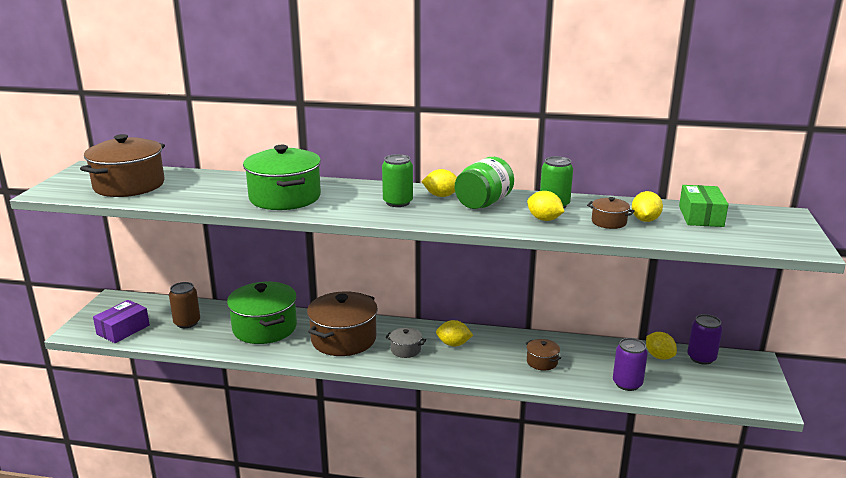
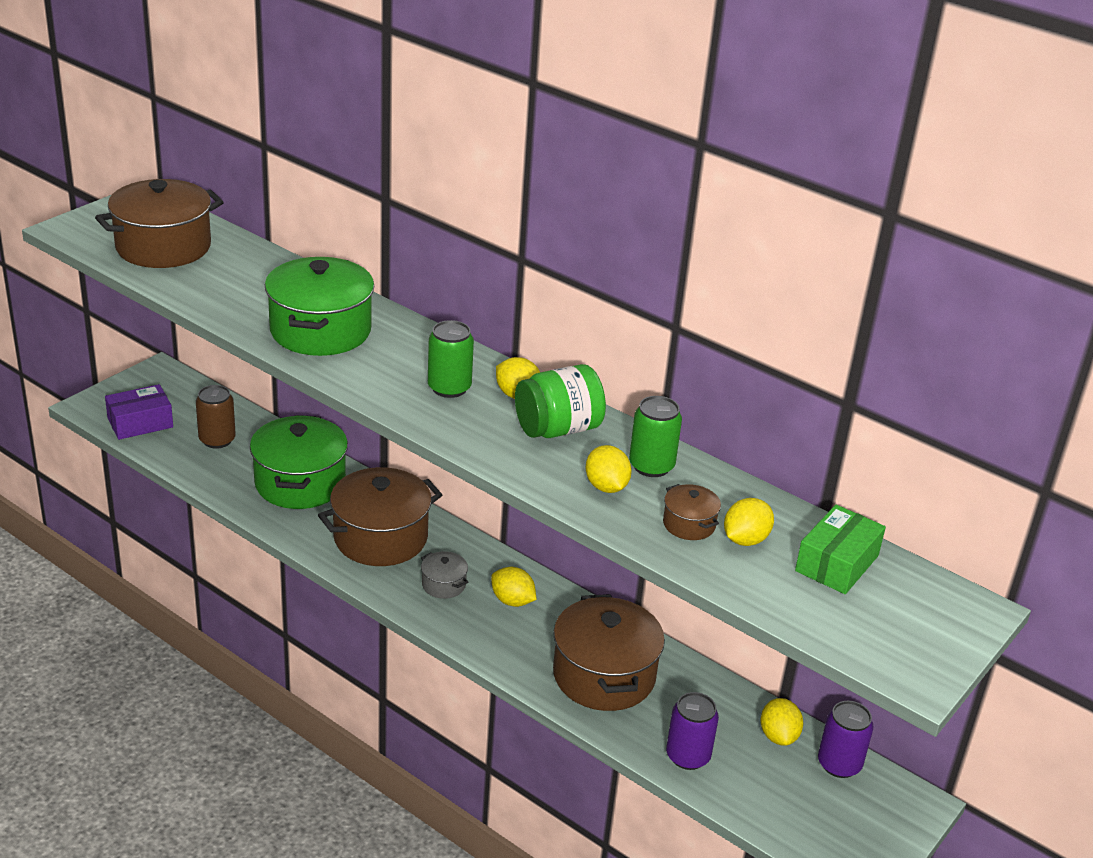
camera: 25 degrees right, 10 degrees up
(542, 362) = (604, 675): brown pot -> brown pot, size x2.20

